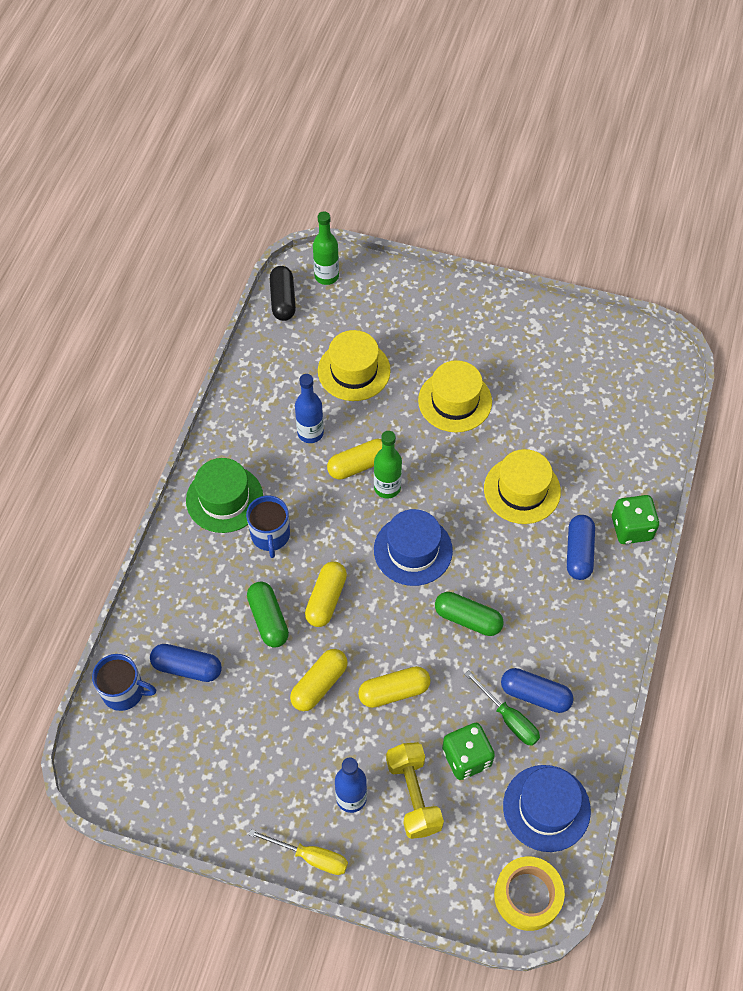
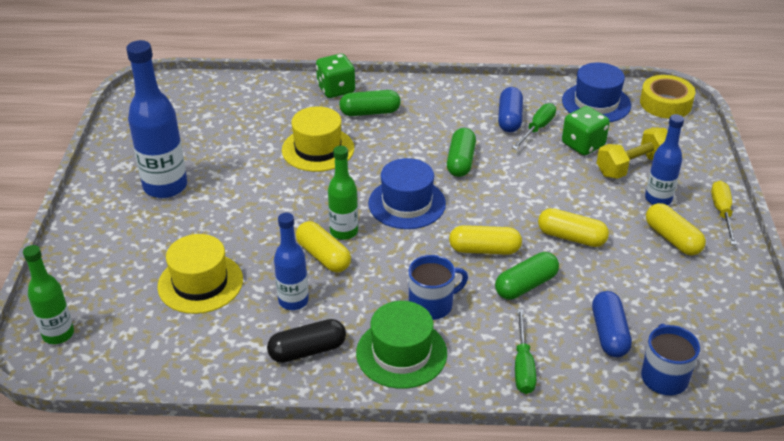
camera: 105 degrees left, 20 degrees down
(178, 584) = (523, 366): none -> green screwdriver
(283, 300) = (100, 367): black capsule -> black capsule (307, 350)
(394, 691) = (551, 191): yellow capsule -> yellow capsule (672, 239)
(455, 401) = (226, 203): yellow hat -> none
(493, 357) = (165, 186): none -> blue bottle
(579, 552) = (370, 112): blue capsule -> green capsule

